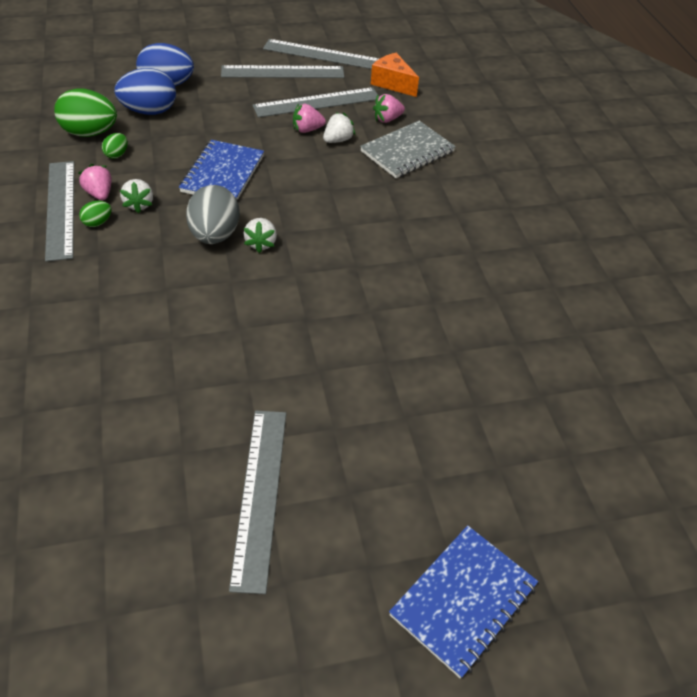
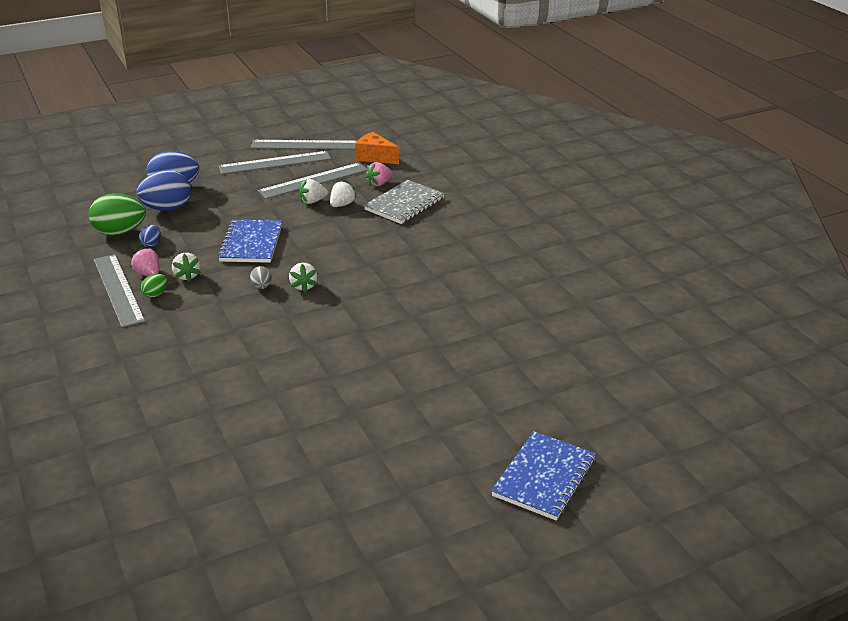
camera: 10 degrees left, 15 degrees down
(117, 154) = (151, 244): green egg -> blue egg
(214, 235) = (261, 287): grey egg -> grey egg, size x0.47
(260, 495) = (366, 445): grey ruler -> none
(307, 130) = (312, 201): pink strawberry -> white strawberry

